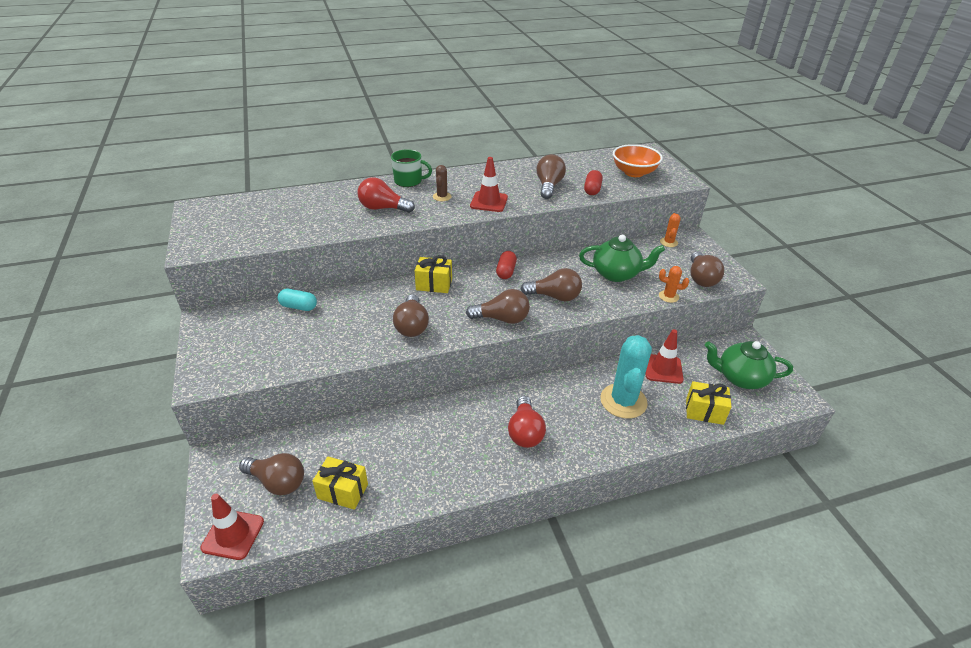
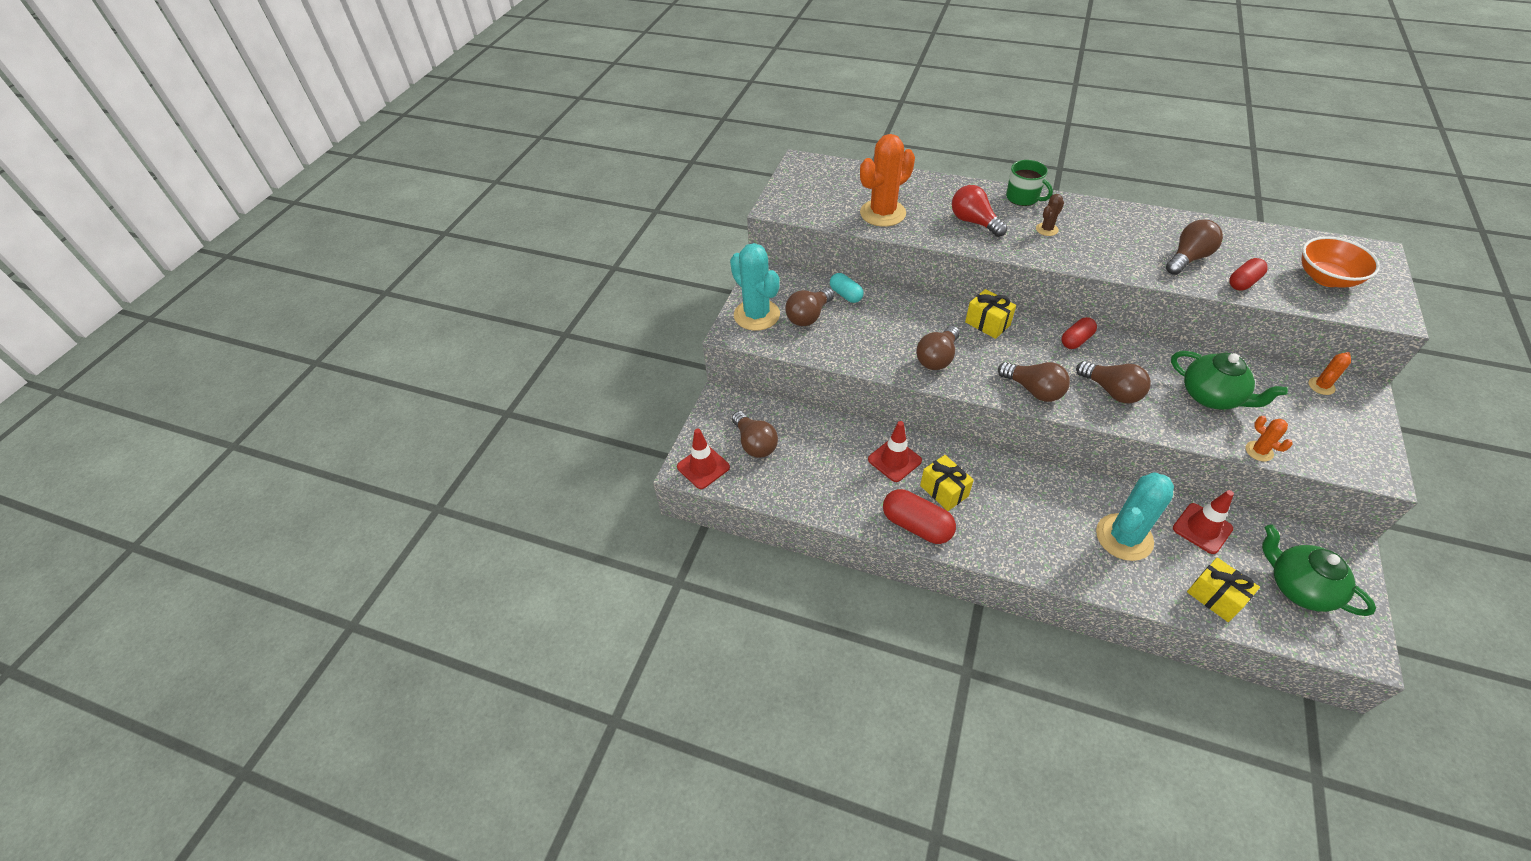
camera: 40 degrees right, 10 degrees up
(218, 357) = (756, 315): none -> turquoise cactus
(300, 225) = (882, 213): none -> orange cactus
(343, 491) = (799, 478): yellow gift -> yellow gift (944, 491)
(473, 476) = (916, 525): none -> red capsule
(489, 202) = (1097, 254): red traffic cone -> red traffic cone (894, 460)
(525, 432) = (993, 512): red light bulb -> none
(701, 278) = (1327, 449): brown light bulb -> brown light bulb (808, 316)

